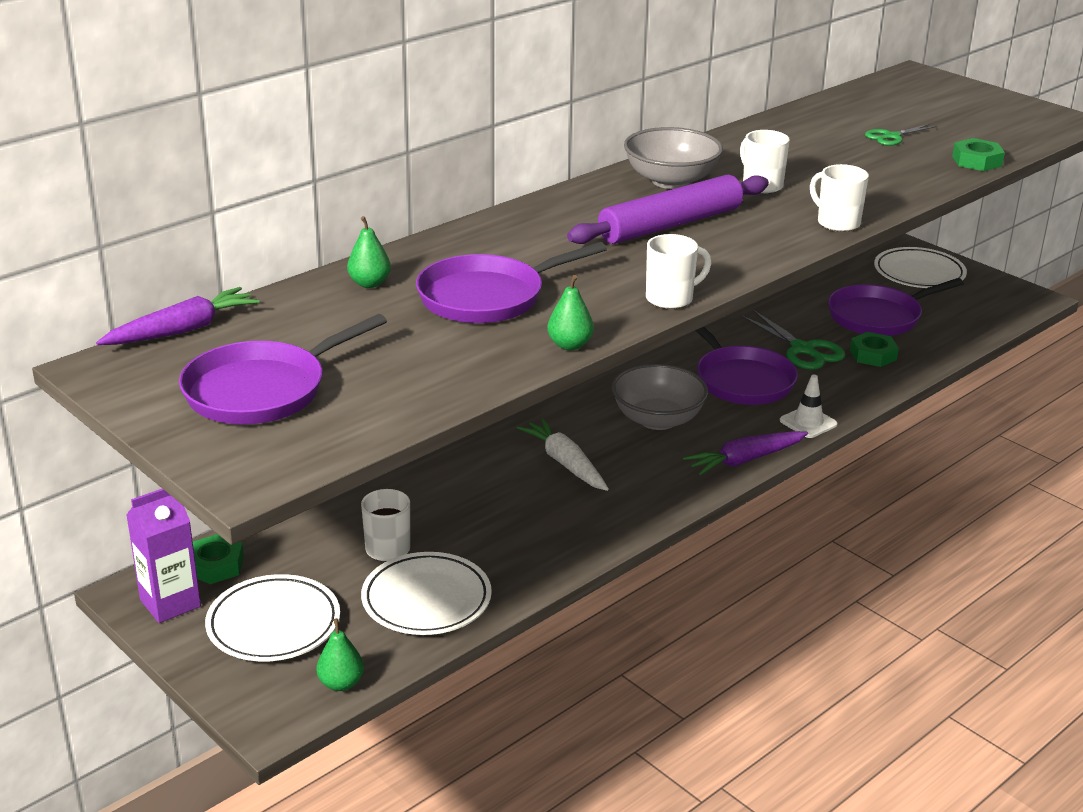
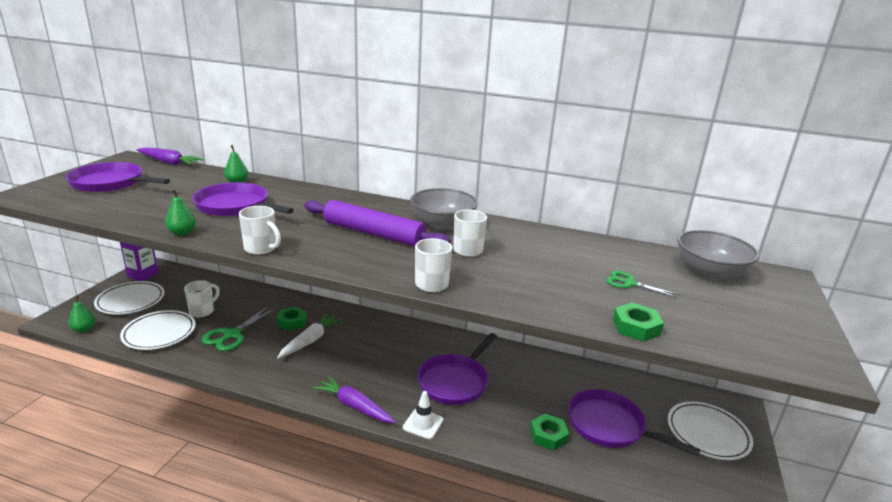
camera: 60 degrees right, 5 degrees down
(215, 565) = (175, 276): green nut -> green nut (292, 322)
(657, 419) = (380, 360): grey bowl -> grey bowl (710, 272)
(802, 349) = (521, 399): green scissors -> green scissors (232, 335)

